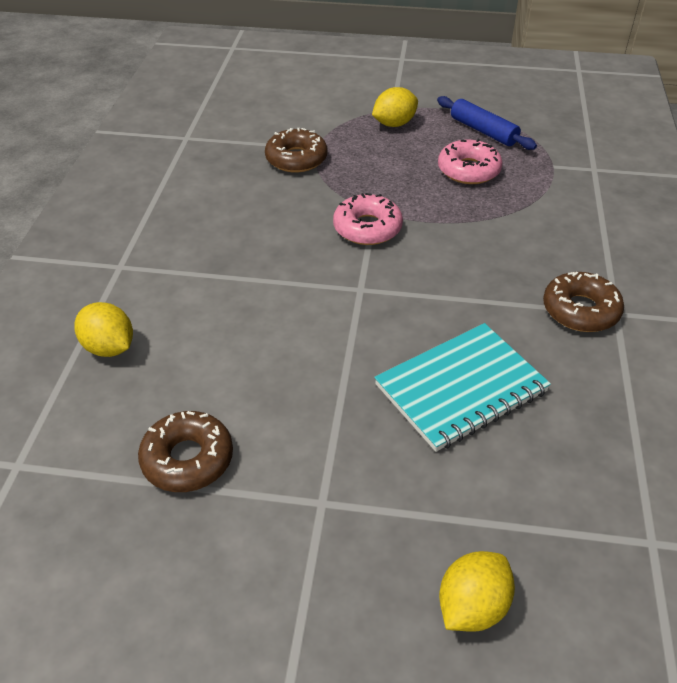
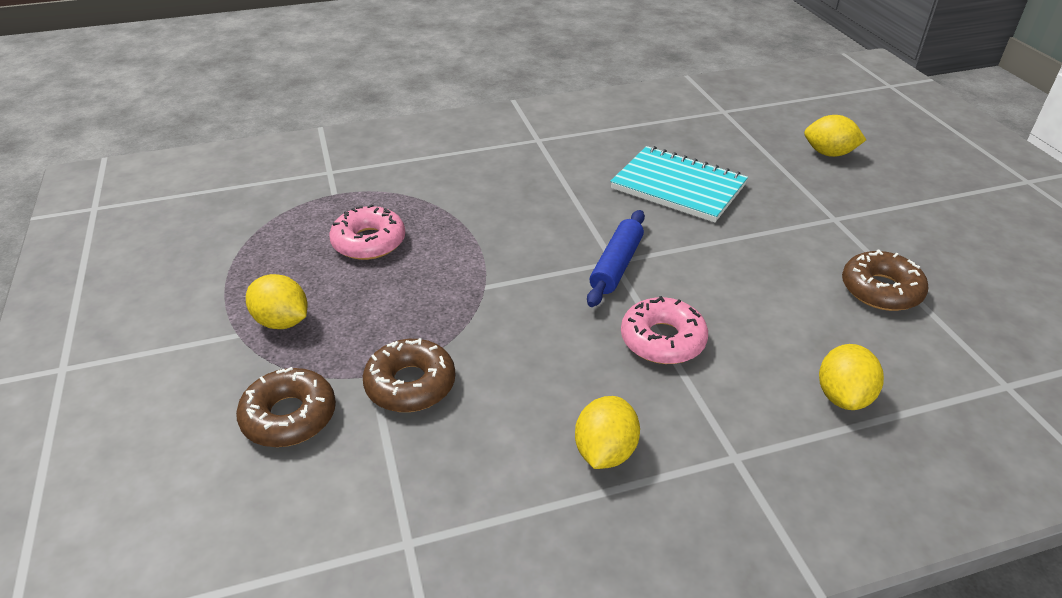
camera: 115 degrees left, 5 degrees down
(176, 215) = (605, 452): none -> yellow lemon
(367, 228) = (518, 282): pink donut -> pink donut (662, 340)
(483, 131) = (276, 248): blue rolling pin -> blue rolling pin (616, 266)
(580, 310) = (547, 153): brown donut -> brown donut (289, 416)

